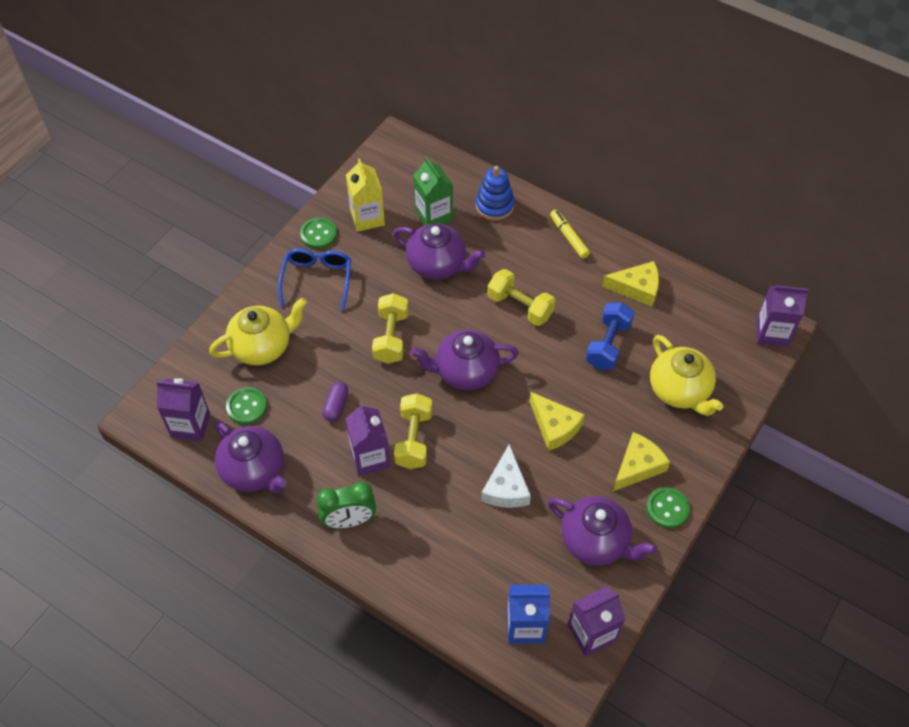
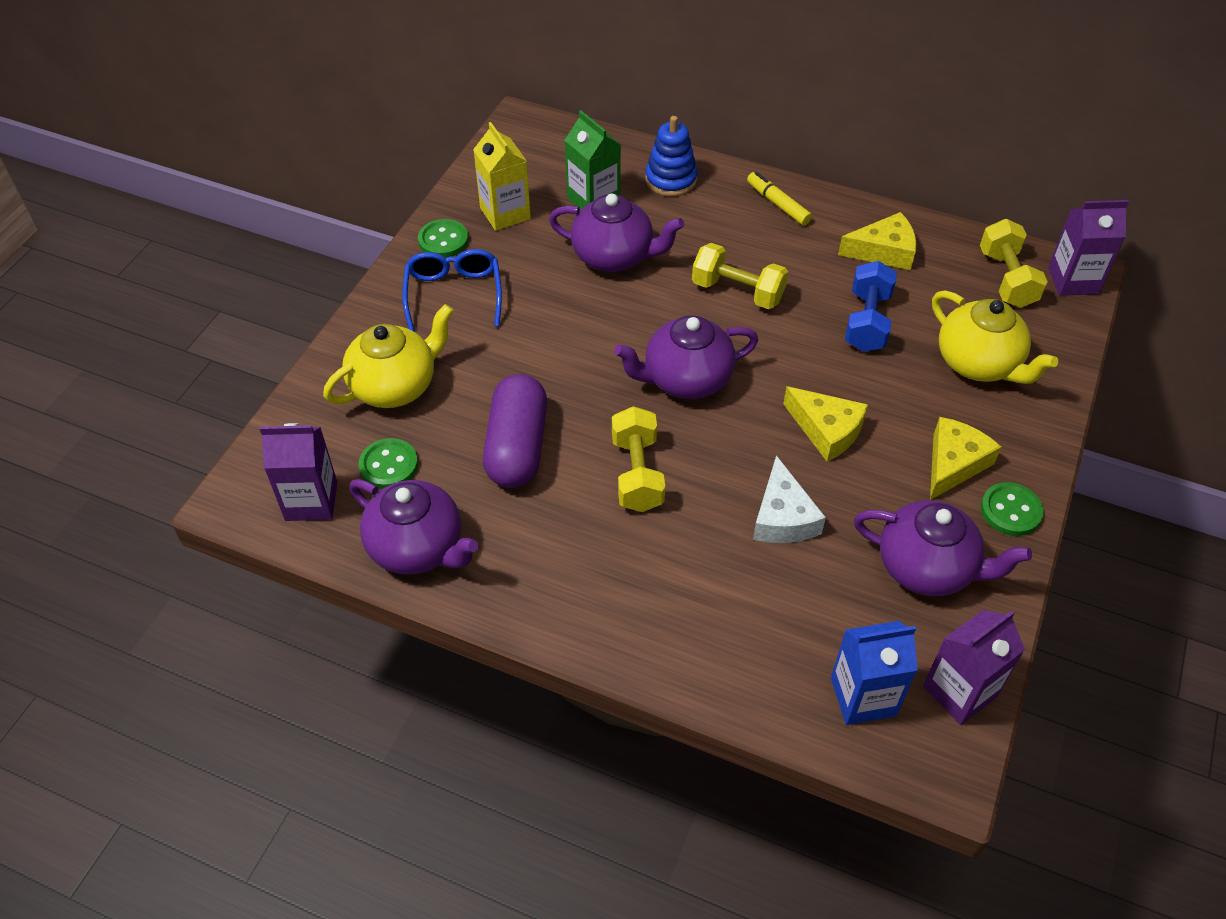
camera: 10 degrees left, 5 degrees down
(336, 406) = (517, 447): purple capsule -> purple capsule, size x2.06
(349, 520) = (571, 594): green clock -> none
(370, 457) = (581, 506): purple carton -> none
(391, 337) = (573, 351): yellow dumbbell -> yellow dumbbell (1006, 279)

